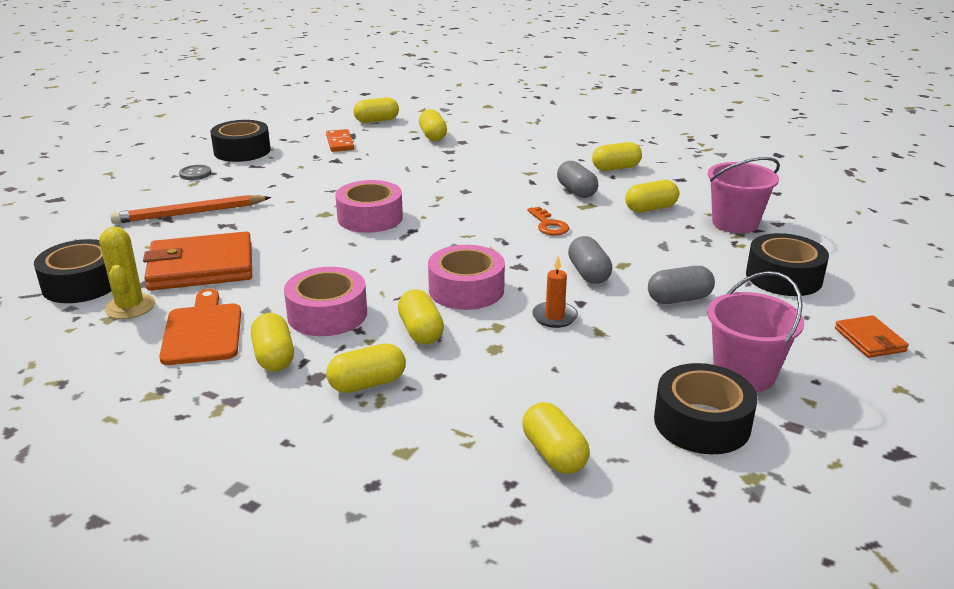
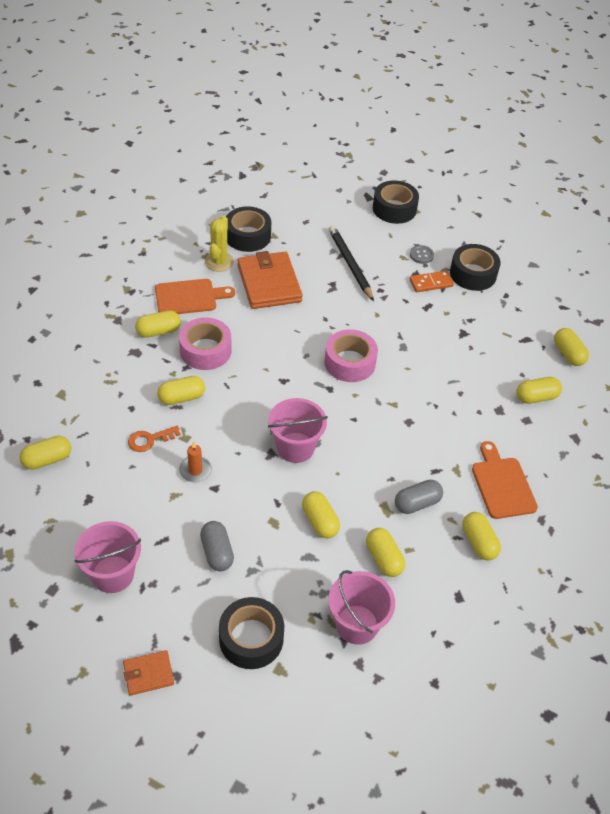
camera: 85 degrees right, 20 degrees up
(130, 307) = (219, 262): yellow cactus -> yellow cactus turned 60 degrees counterclockwise
(190, 213) = (350, 264): orange pencil -> black pencil
(340, 143) = (504, 332): orange domino -> orange domino (431, 283)
(367, 383) = (126, 375): yellow capsule -> yellow capsule (320, 521)
(466, 290) = (235, 421): pink tape -> none
(508, 251) = (295, 447): none -> pink bucket
(544, 155) = (502, 484): none -> orange cutting board
(548, 225) = (344, 477): orange key -> orange key (150, 440)
(588, 273) = (258, 497): grey capsule -> none
(702, 422) = (63, 538): black tape -> black tape (394, 209)

